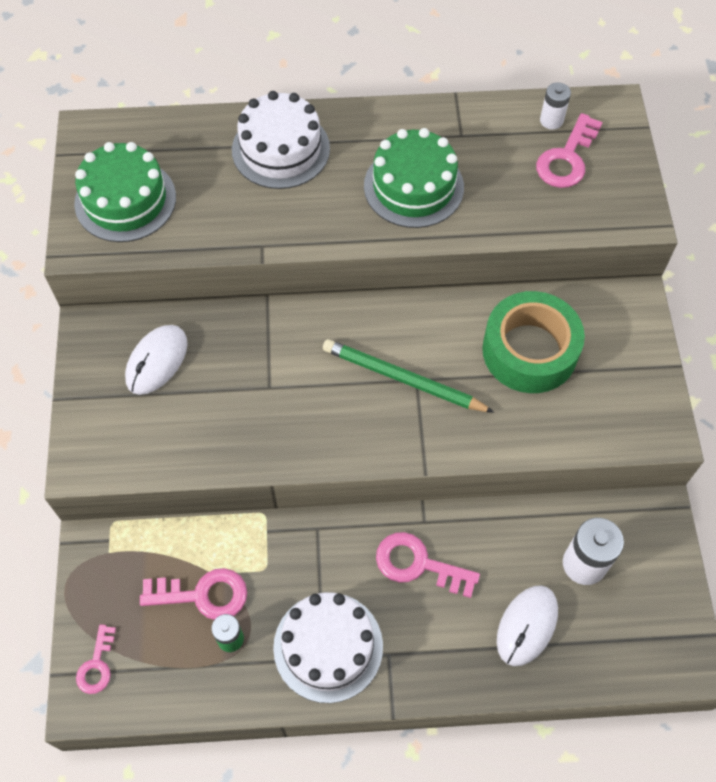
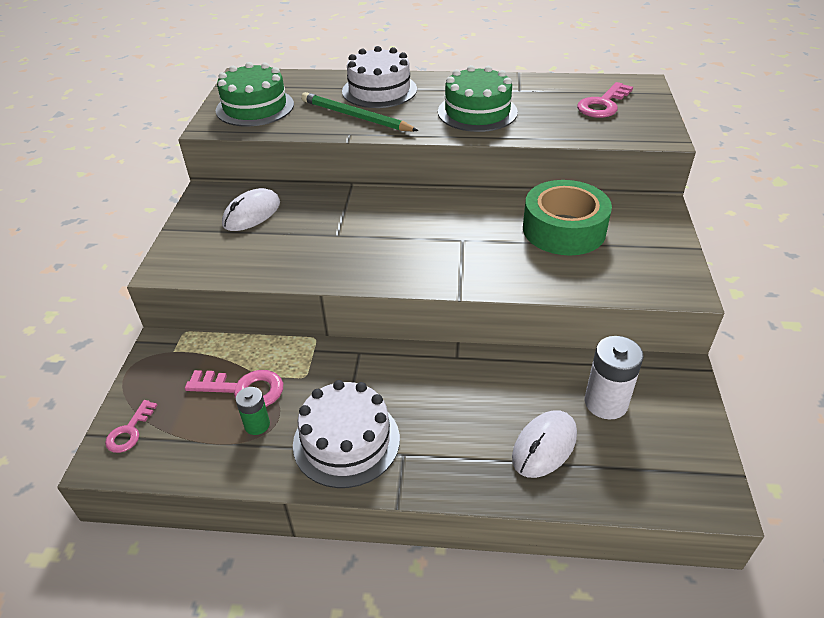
camera: 10 degrees right, 20 degrees down
(403, 379) = (451, 238): green pencil -> green pencil (355, 117)
(418, 564) = (445, 387): pink key -> none
(551, 120) = (592, 87): white battery -> none

